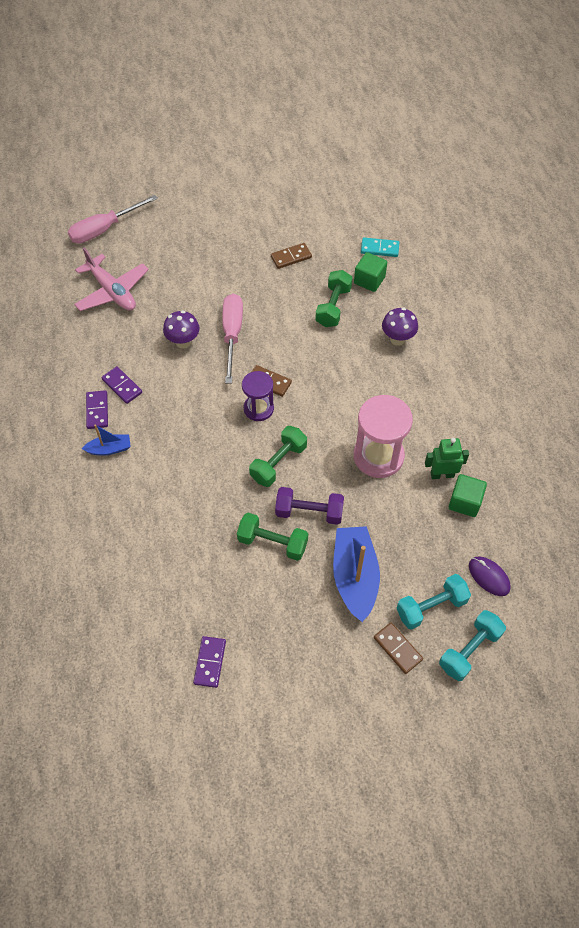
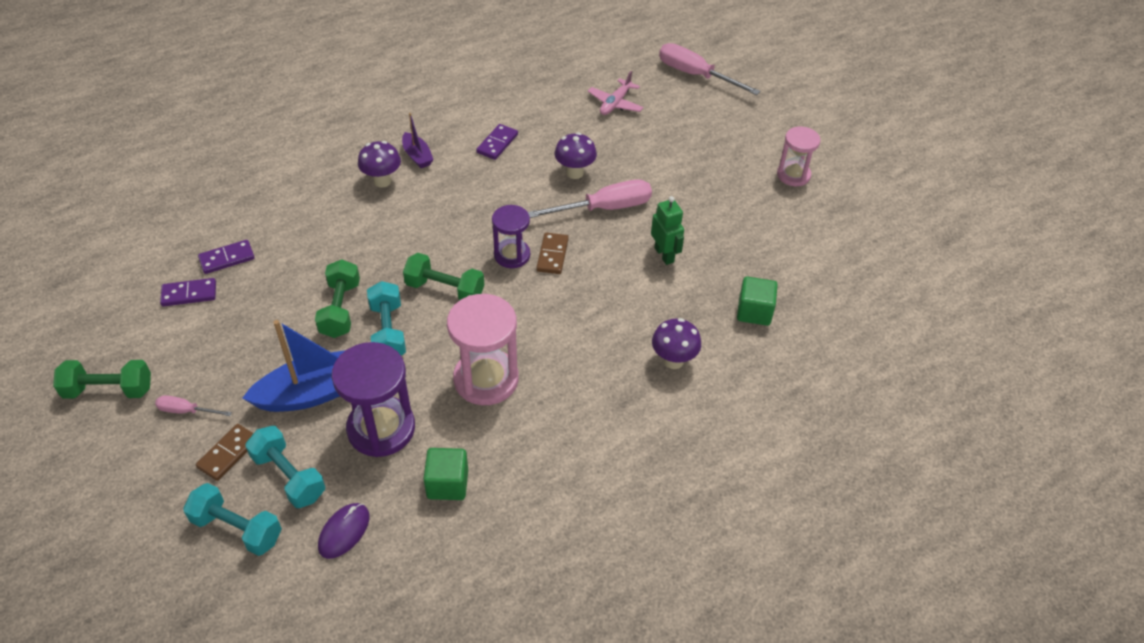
camera: 70 degrees right, 10 degrees down
(97, 411) = (460, 135): purple domino -> purple domino (227, 258)
(109, 449) = (417, 156): blue boat -> purple boat
(112, 291) = (615, 103): pink plane -> pink plane, size x0.64
(130, 482) = (382, 181): none -> purple mushroom
(247, 212) = (793, 175): none -> pink hourglass
(291, 257) = (747, 230): brown domino -> none
(309, 512) = (388, 332): purple dumbbell -> turquoise dumbbell
(333, 307) = (692, 286): green dumbbell -> green dumbbell (109, 390)
(344, 677) = (186, 411): none -> pink screwdriver
(379, 249) = (813, 311): turquoise domino -> none
(404, 535) = (381, 428): none -> purple hourglass
(442, 474) = (481, 451): green robot -> green robot (664, 255)

